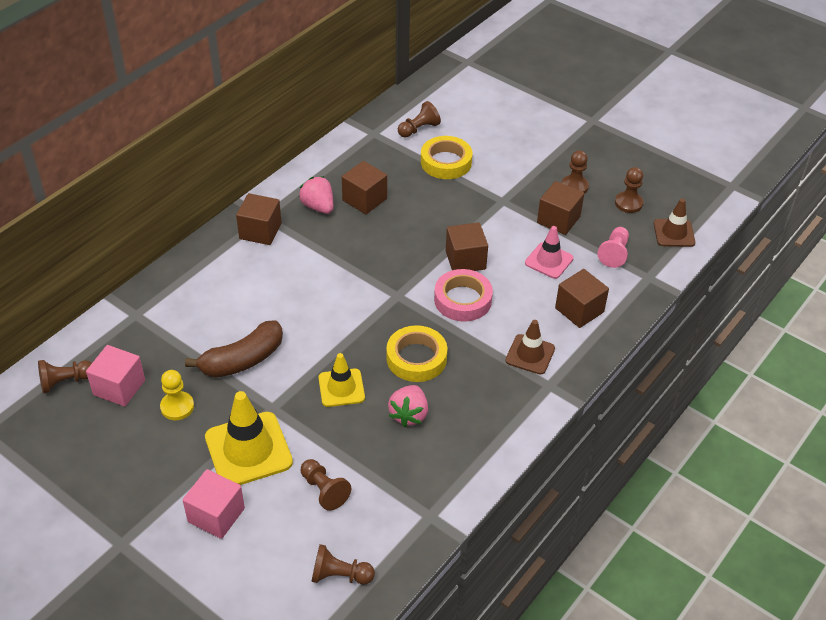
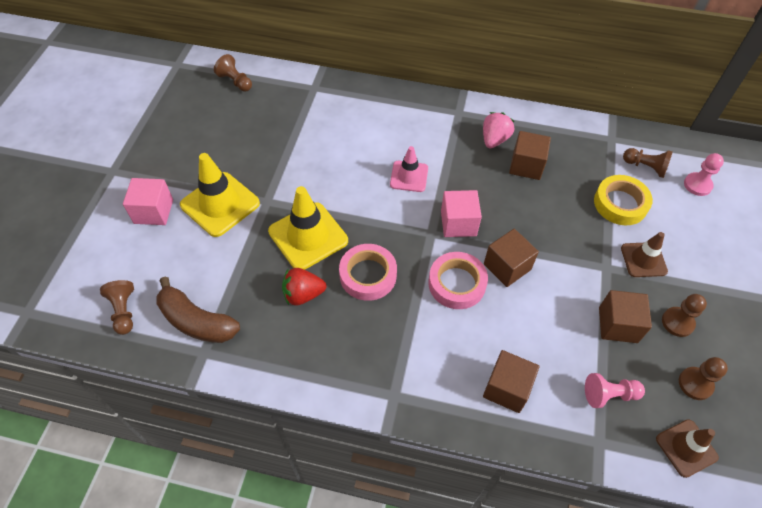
camera: 65 degrees right, 10 degrees up
(119, 387) = (243, 109): pink cube -> pink cube (458, 223)
(177, 407) = (241, 147): yellow pawn -> none
(242, 360) = (304, 163): brown banana -> brown banana (196, 321)
(260, 231) = (441, 117): brown cube -> none
(324, 490) = (201, 267): brown pawn -> none
(341, 388) = (308, 236): yellow traffic cone -> yellow traffic cone, size x1.65
(409, 414) = (303, 294): pink strawberry -> red strawberry
(416, 358) = (368, 275): yellow tape -> pink tape
(457, 110) = (697, 185): none -> pink pawn
(530, 354) = (423, 364): brown traffic cone -> brown traffic cone (643, 260)
(549, 261) = (555, 336): pink traffic cone -> pink traffic cone (409, 176)

